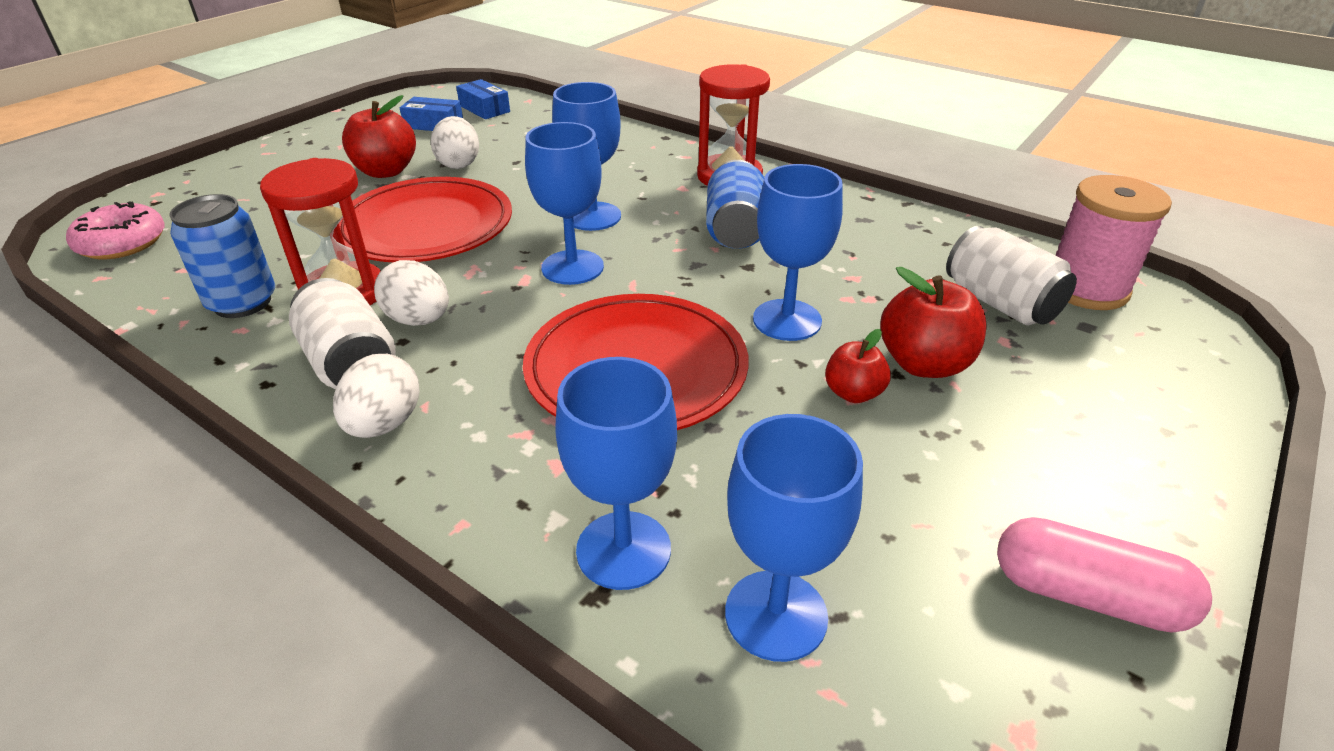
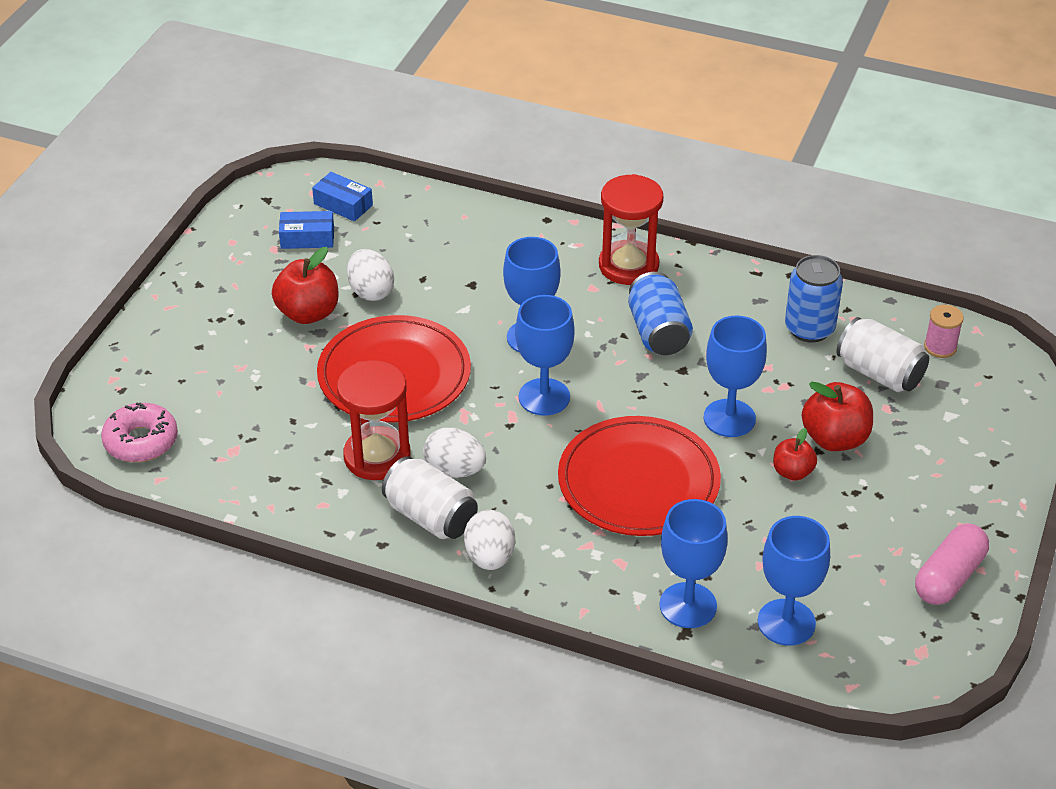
camera: 15 degrees left, 5 degrees up
(242, 302) = (303, 480): blue can -> blue can (809, 328)
(1086, 289) = (940, 347): pink spool -> pink spool, size x0.53
(1087, 595) = (949, 577): pink capsule -> pink capsule turned 60 degrees counterclockwise

